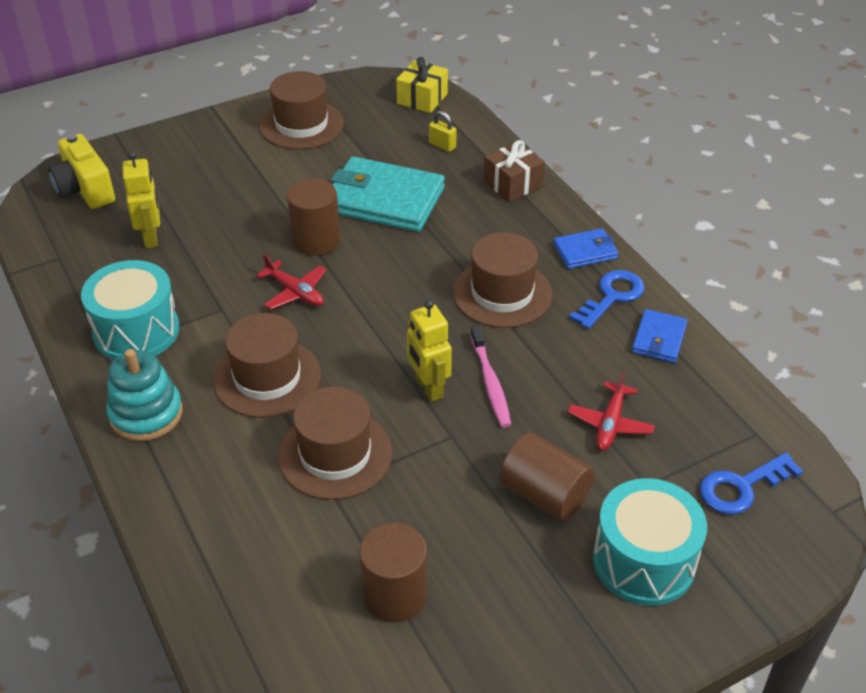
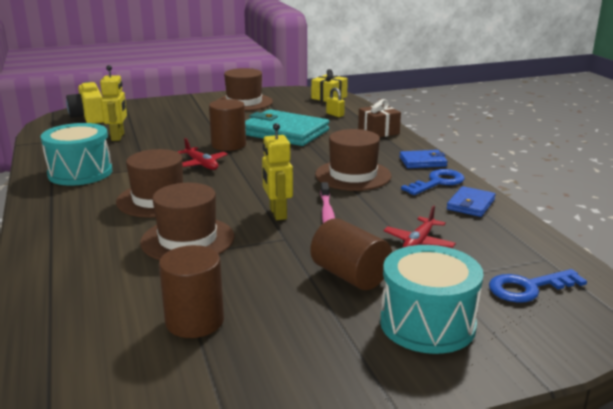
camera: 10 degrees right, 20 degrees down
(146, 414) = (59, 209): turquoise stacking toy -> none

